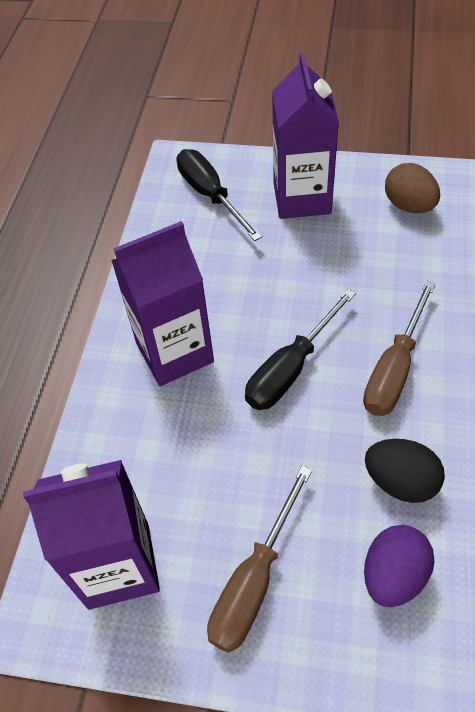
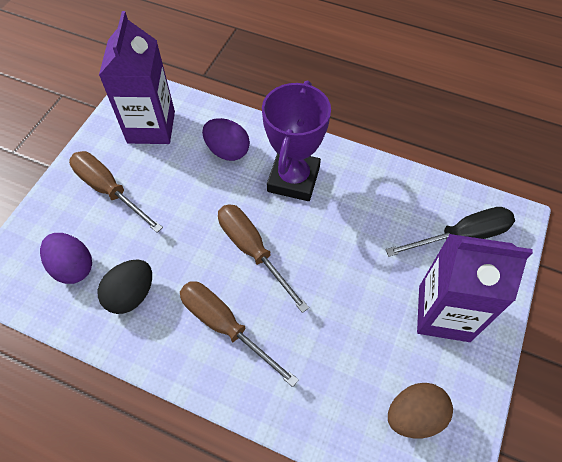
camera: 100 degrees right, 5 degrees up
(144, 441) = (227, 151): none -> purple egg
(174, 352) = (293, 179): purple carton -> purple trophy
(290, 369) = (252, 250): black screwdriver -> brown screwdriver

